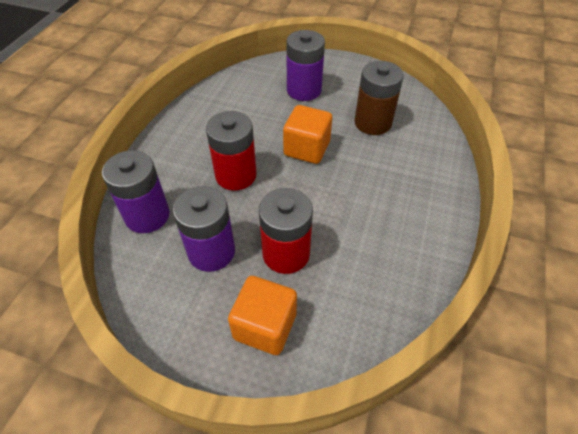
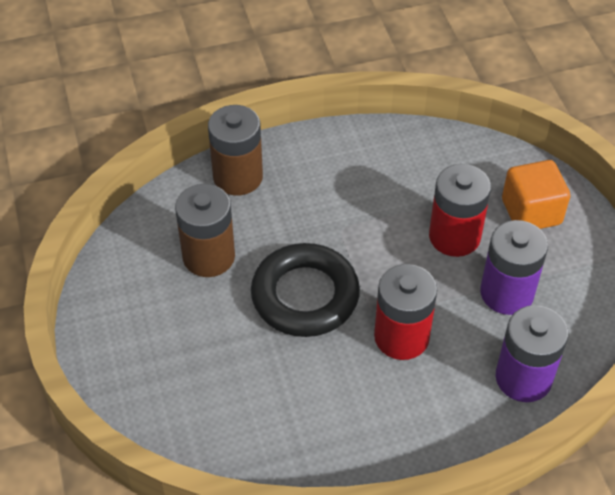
camera: 125 degrees left, 0 degrees up
(304, 90) = (196, 360): purple battery -> none
(306, 149) = (305, 296): orange cube -> black ring
(434, 164) = (238, 177): none -> brown battery

